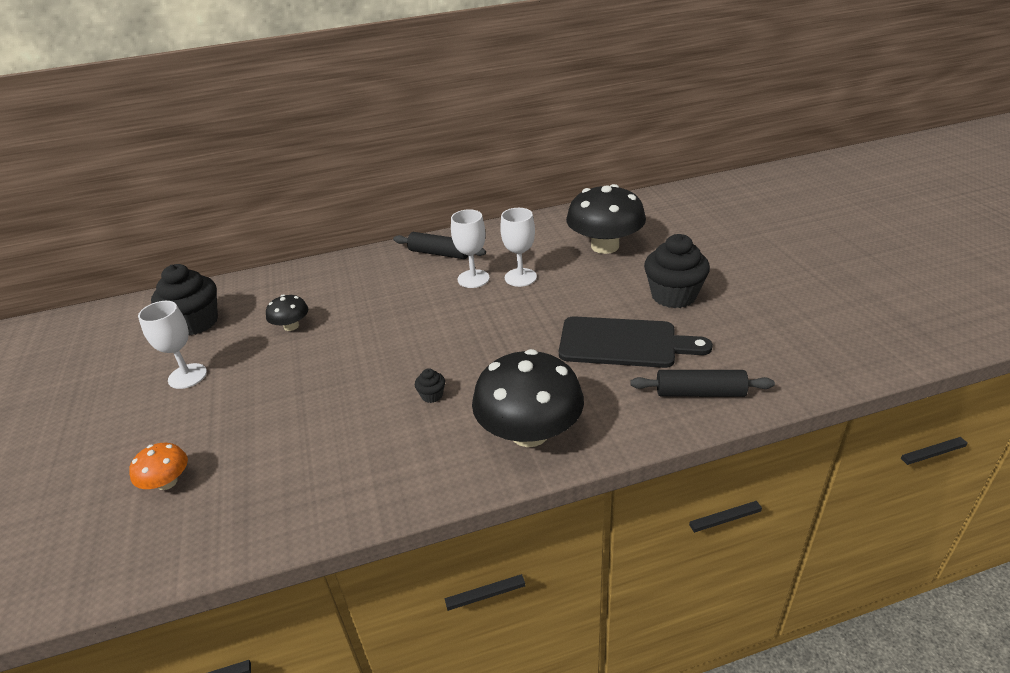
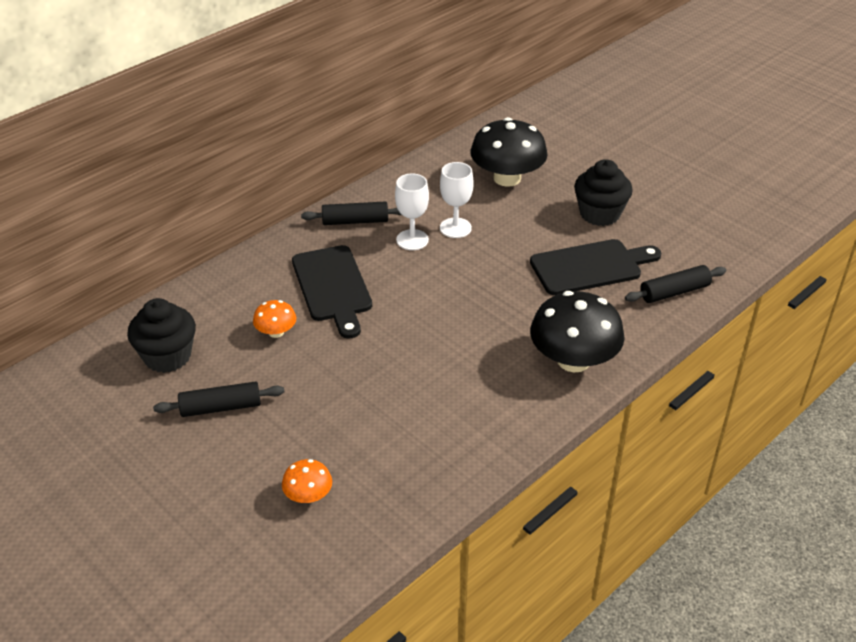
camera: 30 degrees left, 5 degrees up
(187, 376) = (221, 407): white goblet -> black rolling pin
(291, 326) = (276, 332): black mushroom -> orange mushroom
(370, 301) = (332, 287): none -> black cutting board
(432, 395) = (470, 355): black cupcake -> none

